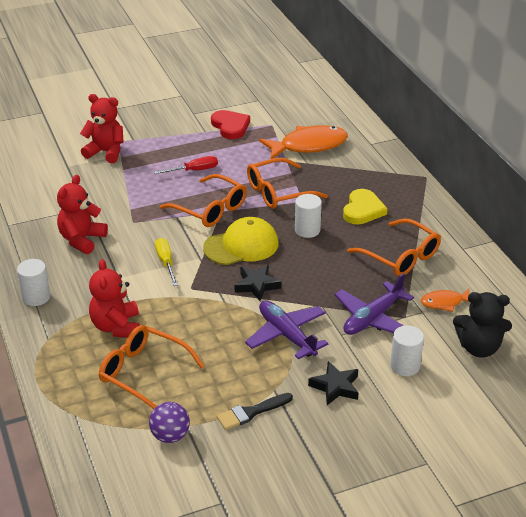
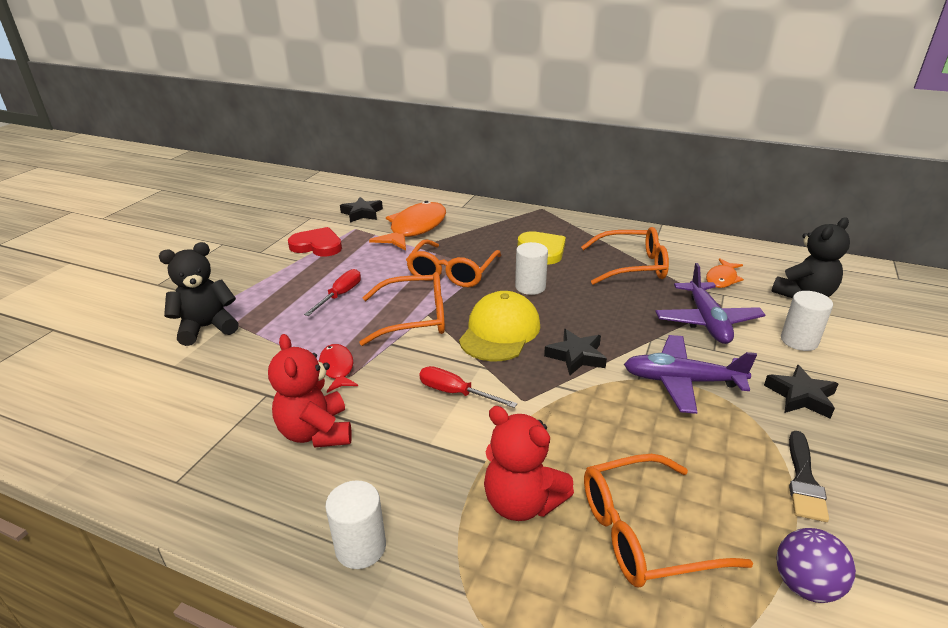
camera: 45 degrees left, 5 degrees down
(106, 152) = (207, 327): red teddy bear -> black teddy bear
(132, 214) = (337, 368): none -> red fish
(166, 262) = (455, 393): yellow screwdriver -> red screwdriver
(294, 114) = (362, 213): none -> black star

